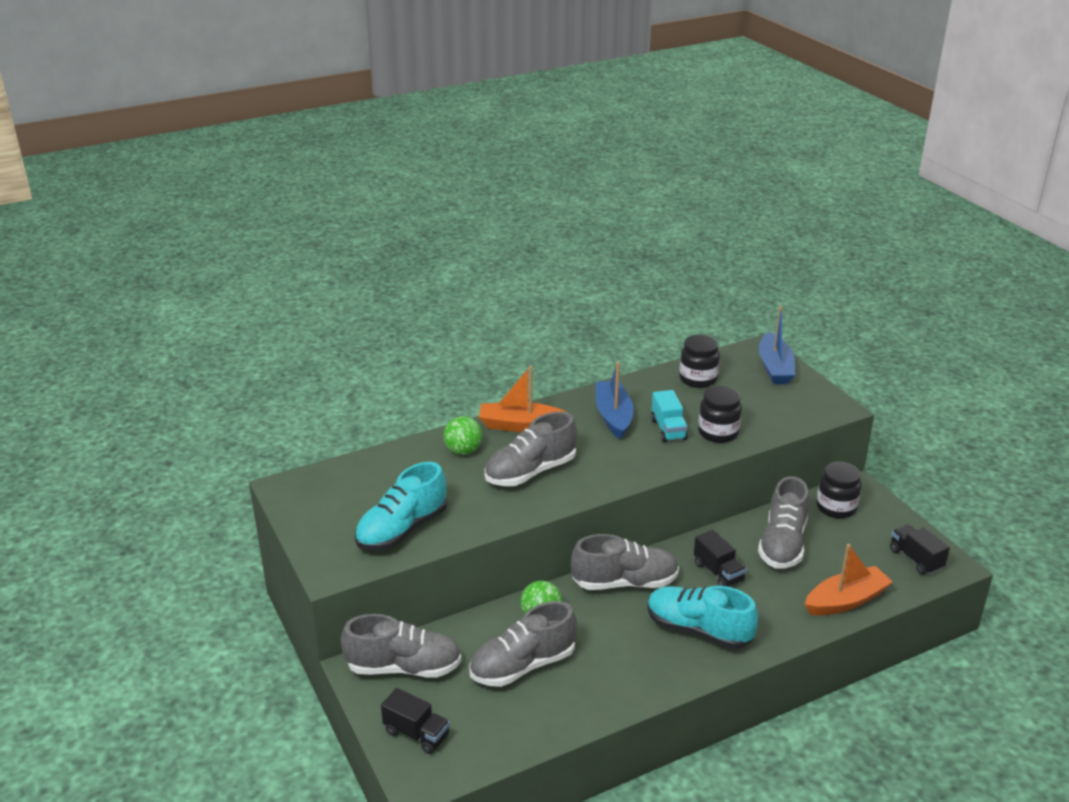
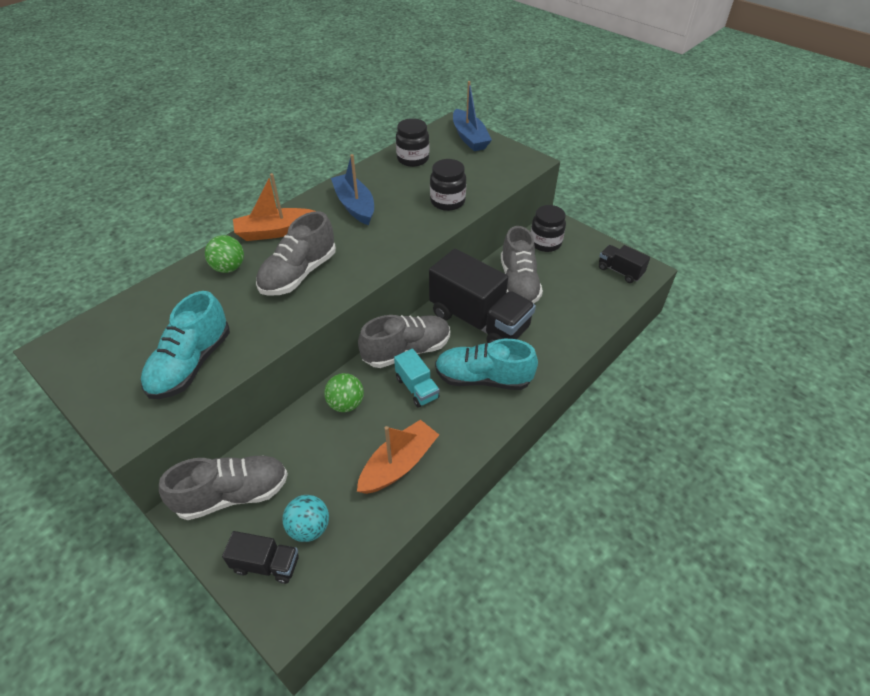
camera: 20 degrees left, 15 degrees up
(466, 715) = (309, 528): none -> turquoise ball
(522, 665) = (345, 458): grey shoe -> none
(668, 429) = (405, 207): turquoise truck -> turquoise truck (417, 388)
(718, 572) = (479, 321): black truck -> black truck, size x2.08
(845, 600) = (585, 320): orange boat -> orange boat (398, 464)

